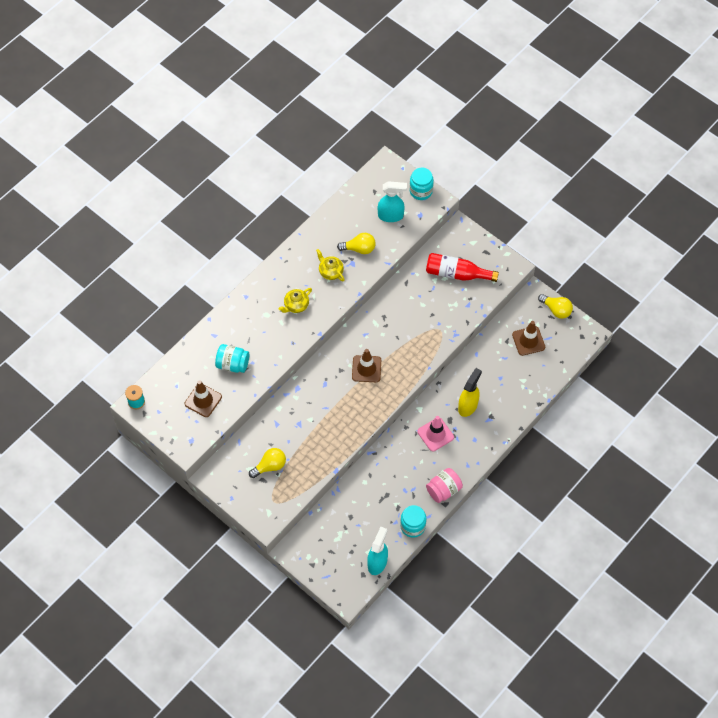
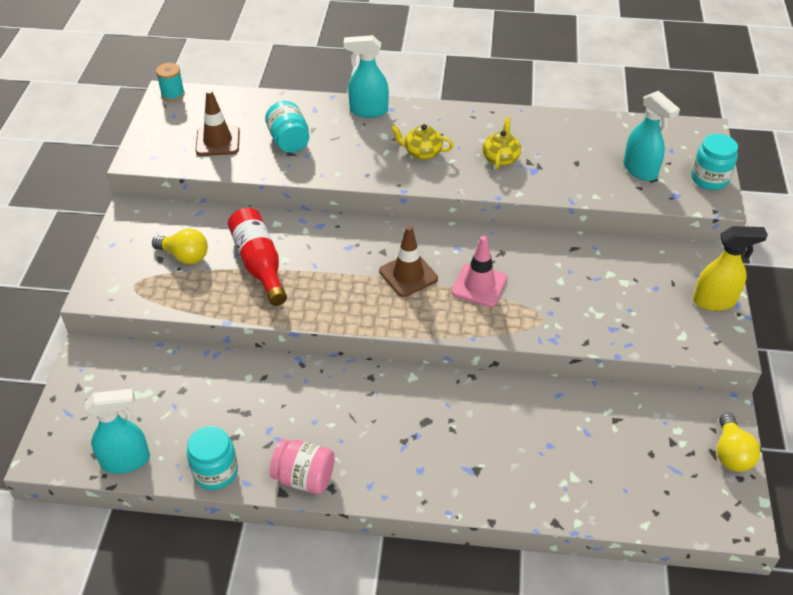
camera: 55 degrees right, 15 degrees down
(238, 309) = (368, 111): none -> turquoise spray bottle
(359, 249) = (561, 166): yellow light bulb -> none
(435, 434) = (388, 417): pink traffic cone -> pink traffic cone (479, 285)
(457, 274) = (645, 291): red bottle -> red bottle (259, 264)
(468, 406) = (467, 431): yellow spray bottle -> yellow spray bottle (715, 301)
(528, 341) = (644, 447): brown traffic cone -> none

